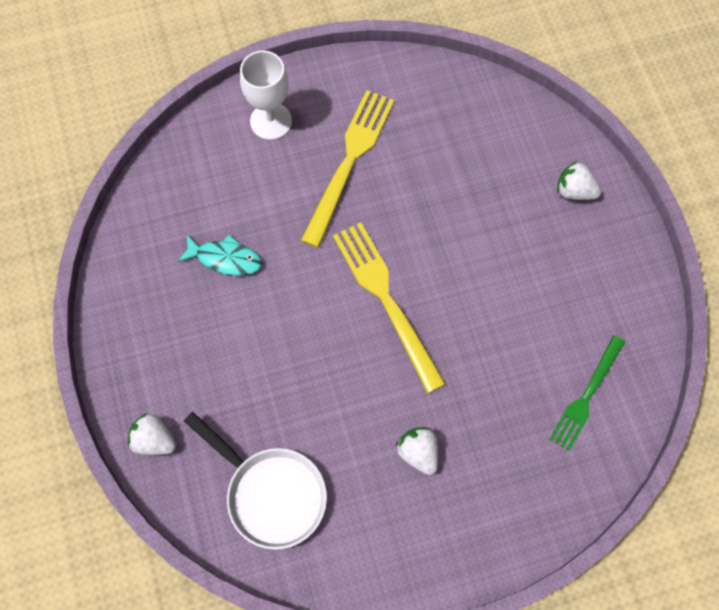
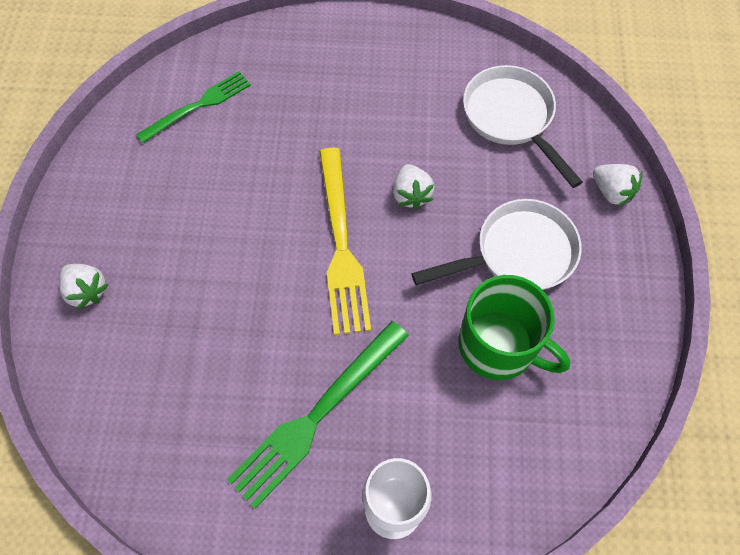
camera: 160 degrees left, 5 degrees down
(225, 258) = (499, 346): turquoise fish -> green mug
(229, 345) = (517, 253): none -> white pan
(349, 162) = (316, 415): yellow fork -> green fork
(418, 452) = (369, 109): white strawberry -> white strawberry (411, 195)

